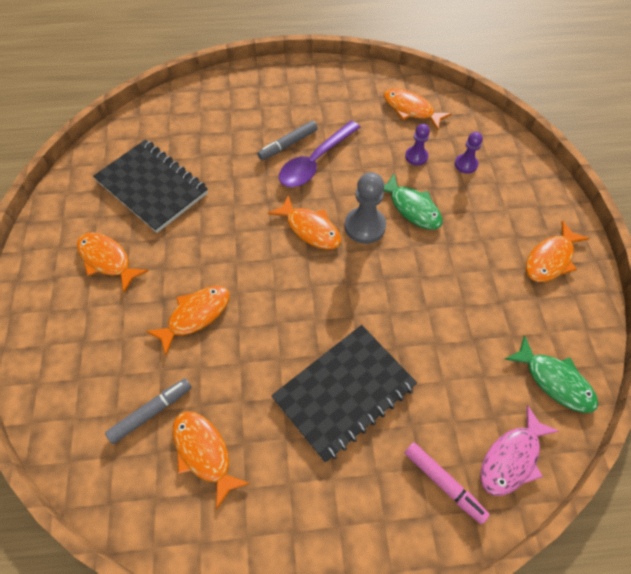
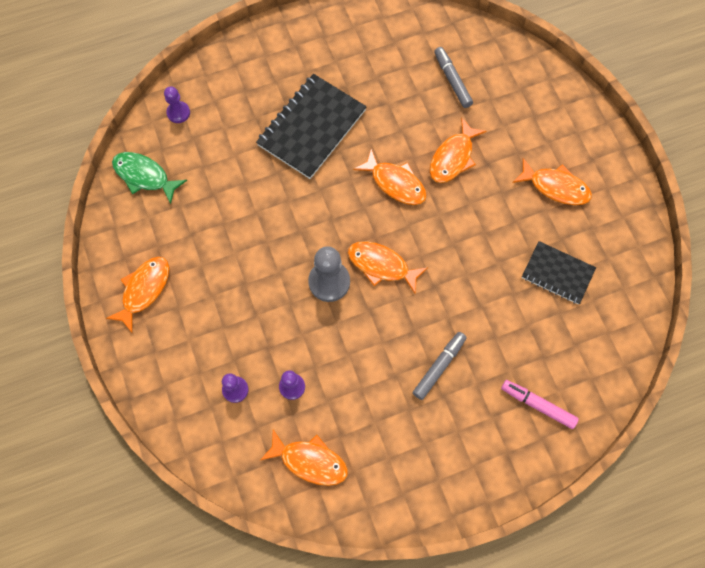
camera: 165 degrees right, 10 degrees up
(151, 412) = (452, 80): grey marker -> grey marker turned 120 degrees clockwise
(152, 187) = (557, 273): black notebook -> black notebook, size x0.61
(204, 452) = (402, 65): orange fish -> orange fish (395, 183)
(315, 162) = (401, 350): purple spoon -> none
(412, 208) = (285, 316): green fish -> none
(443, 483) = (227, 86): pink marker -> pink marker (538, 405)
(512, 458) = (178, 113): pink fish -> purple pawn

